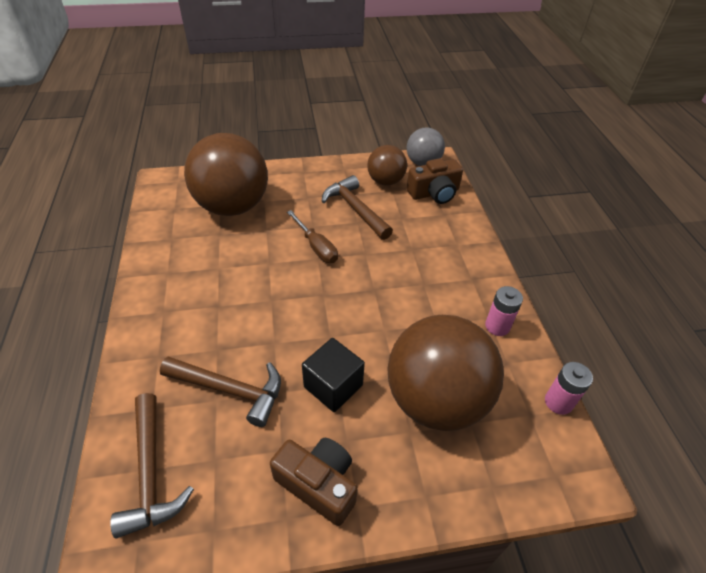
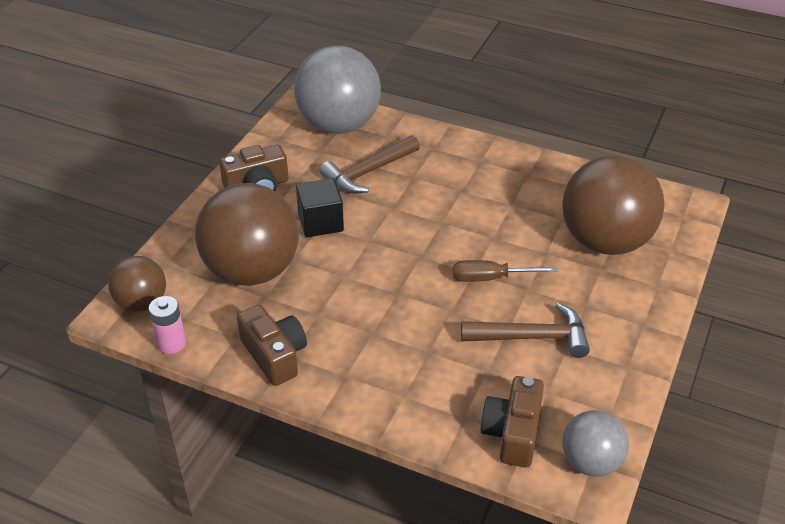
camera: 125 degrees right, 5 degrees down
(151, 472) = (339, 125): brown hammer -> grey ball
(385, 181) = (571, 395): brown ball -> brown ball (142, 303)
(497, 326) = (274, 355): pink battery -> brown camera

